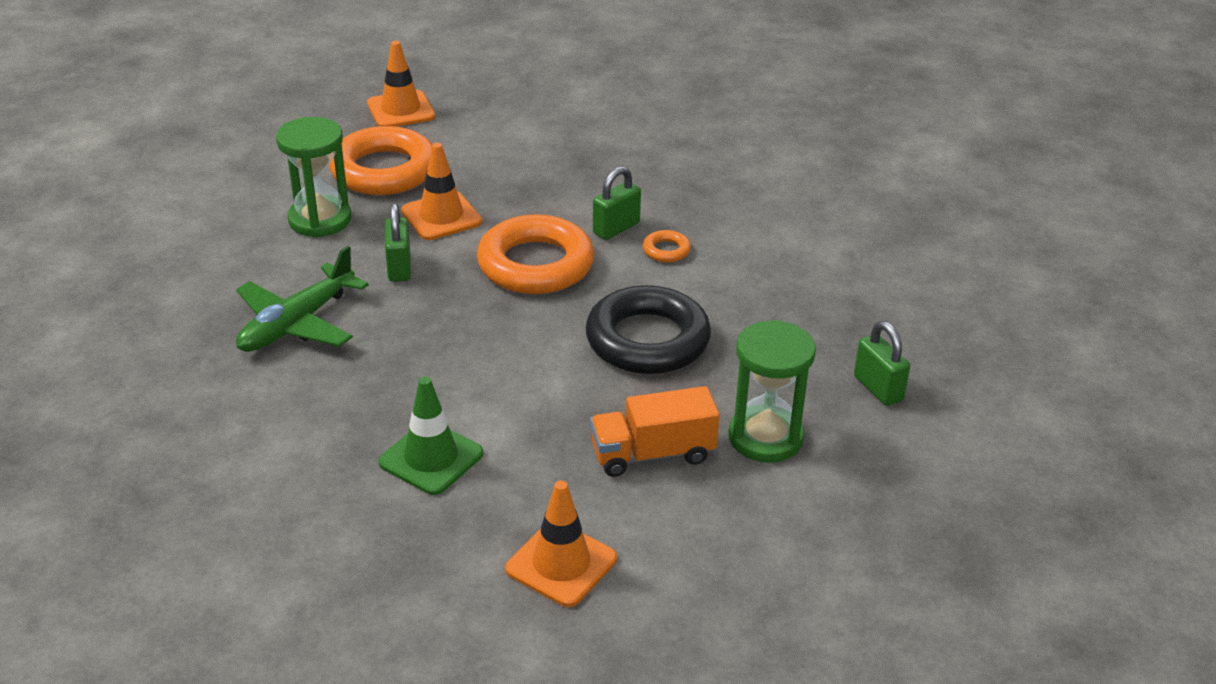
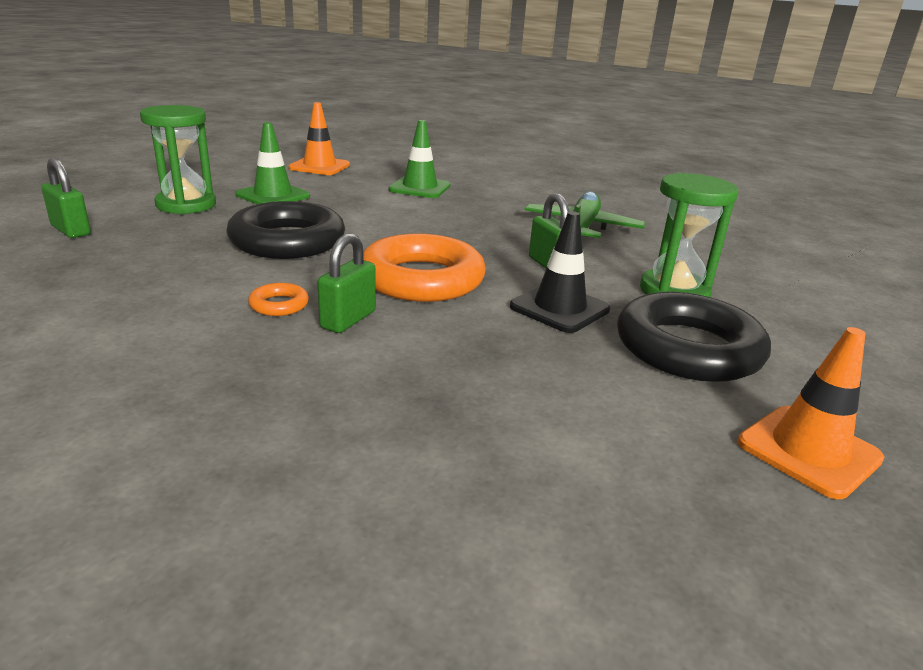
camera: 160 degrees right, 10 degrees down
(384, 170) = (688, 348): orange ring -> black ring
(441, 216) = (559, 308): orange traffic cone -> black traffic cone
(652, 454) = (273, 196): orange truck -> green traffic cone

